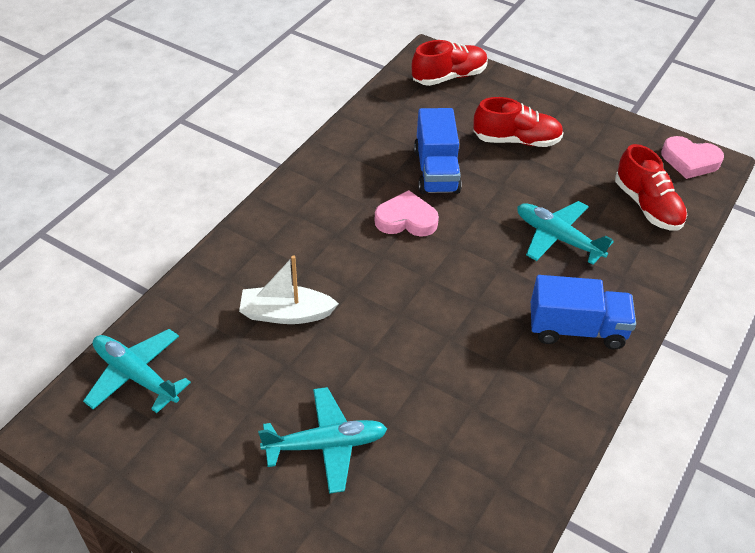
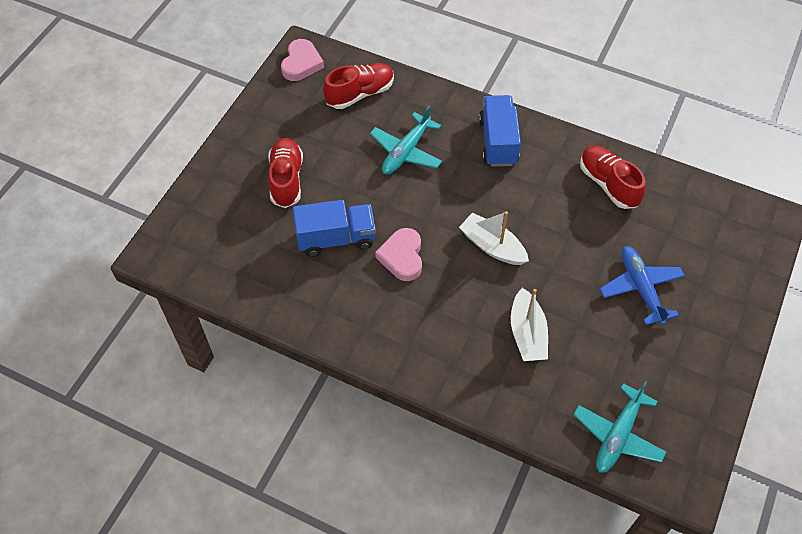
camera: 95 degrees left, 10 degrees up
(326, 445) = (640, 288): turquoise plane -> blue plane
(411, 299) = (492, 246): none -> white boat
(449, 77) = (191, 236): red shoe -> red shoe (608, 184)

